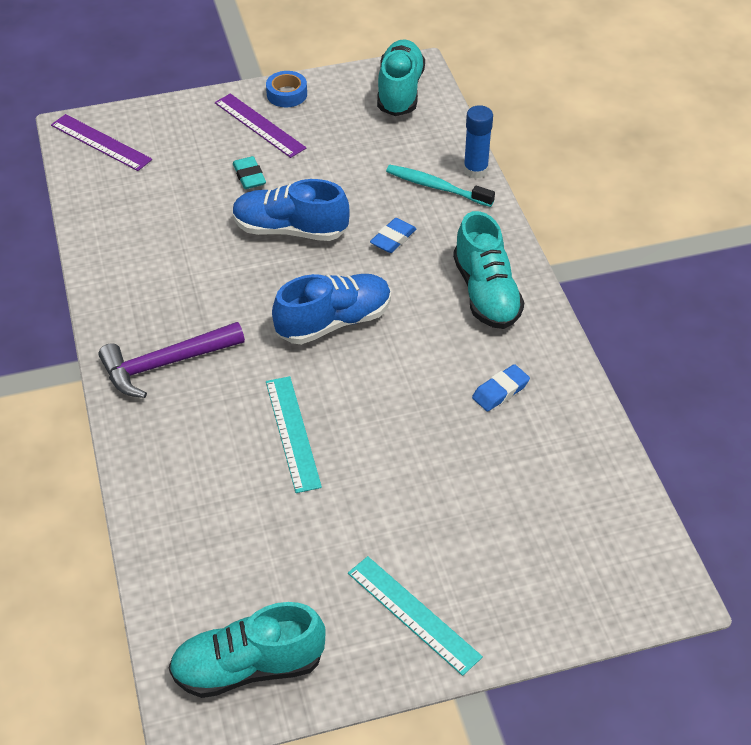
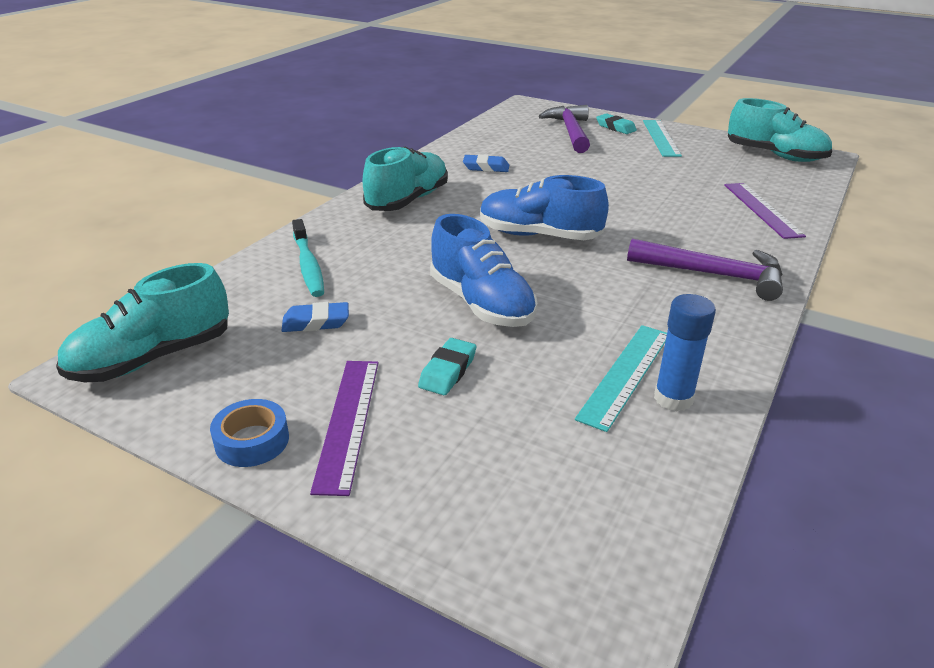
camera: 135 degrees left, 15 degrees down
(101, 142) = (583, 547): purple ruler -> purple ruler (762, 209)
(292, 433) = (648, 205): turquoise ruler -> turquoise ruler (625, 374)
(393, 239) = (409, 254): blue eraser -> blue eraser (316, 322)
(475, 170) = (256, 259): blue glue stick -> blue glue stick (673, 398)
(491, 603) = (615, 127): none -> turquoise eraser
(524, 545) = (570, 131): none -> purple hammer

